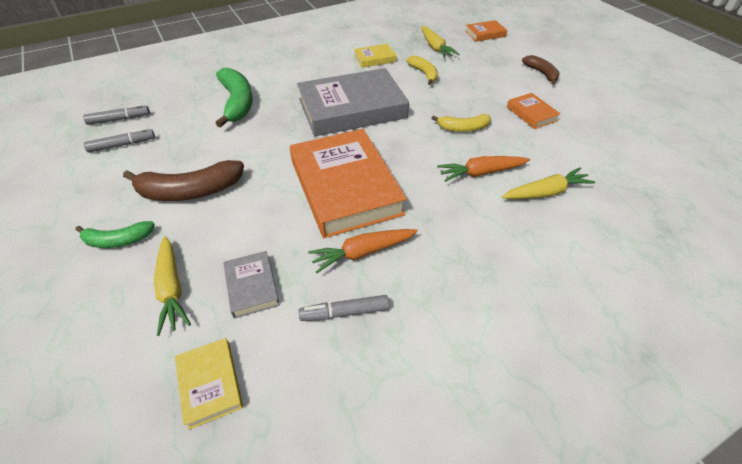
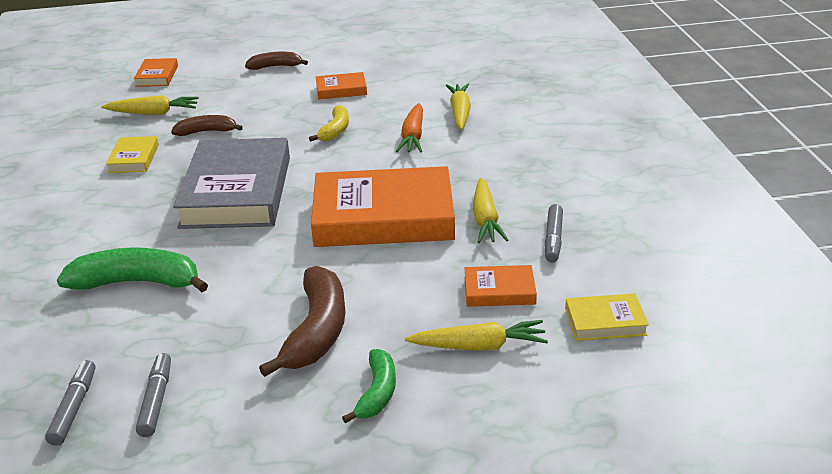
camera: 70 degrees left, 15 degrees down
(252, 286) = (499, 291): grey book -> orange book
(362, 252) = (485, 219): orange carrot -> yellow carrot
(424, 74) = (206, 132): yellow banana -> brown banana

